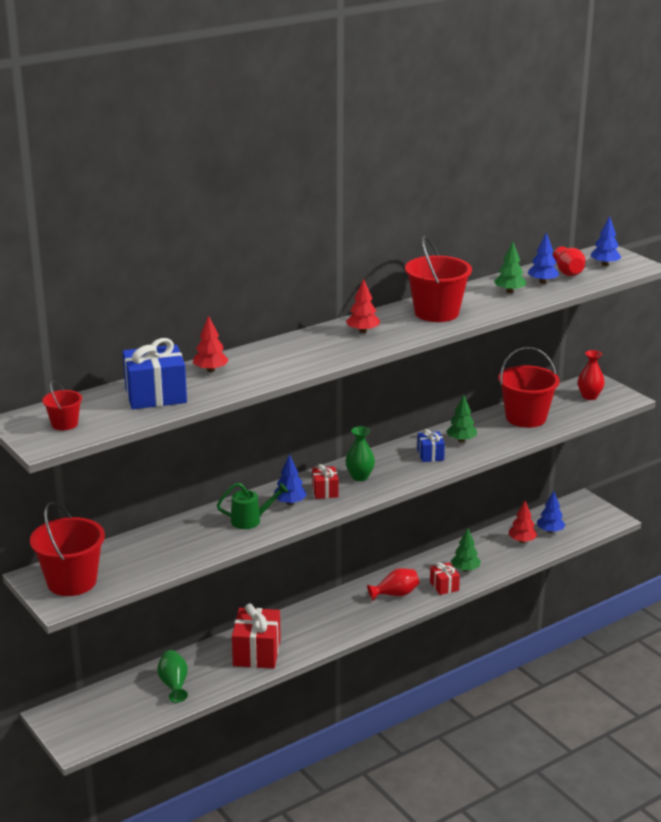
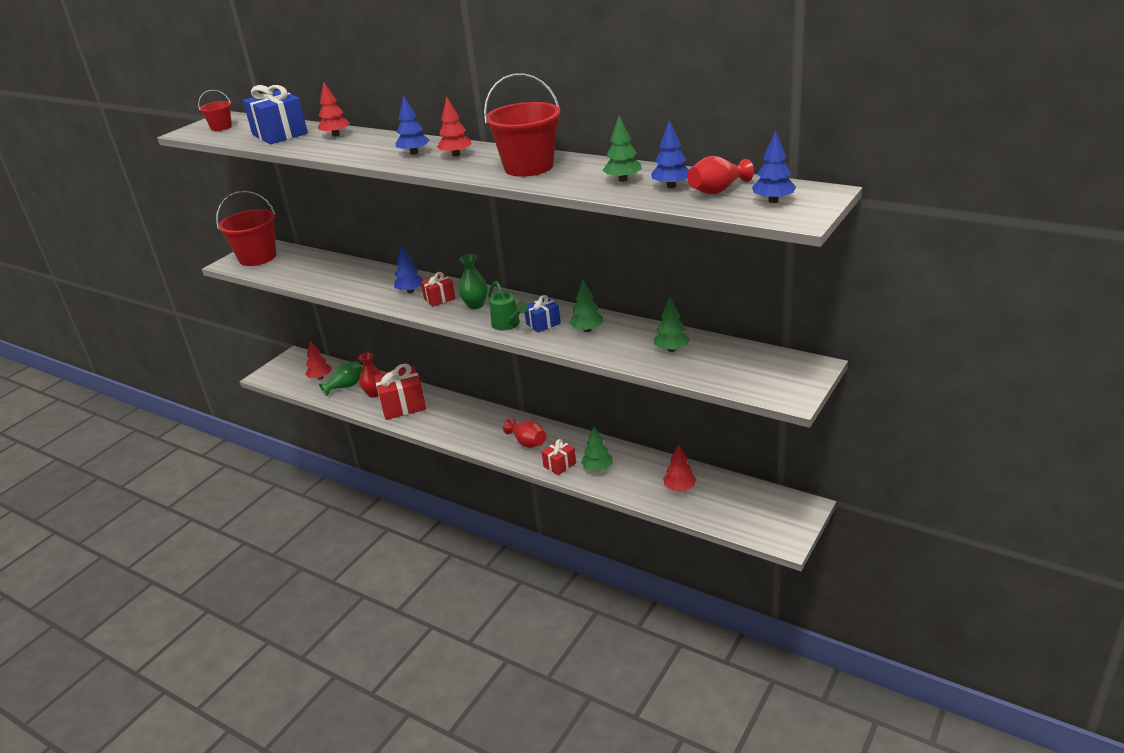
camera: 70 degrees right, 5 degrees up
(131, 701) = (320, 377): none -> red tree
(250, 520) = (372, 286): green watering can -> green watering can (508, 325)
(526, 418) = (671, 349): red bucket -> green tree
(550, 531) = (716, 501): blue tree -> blue tree (414, 153)
(589, 396) = (768, 373): red vase -> red vase (374, 393)

